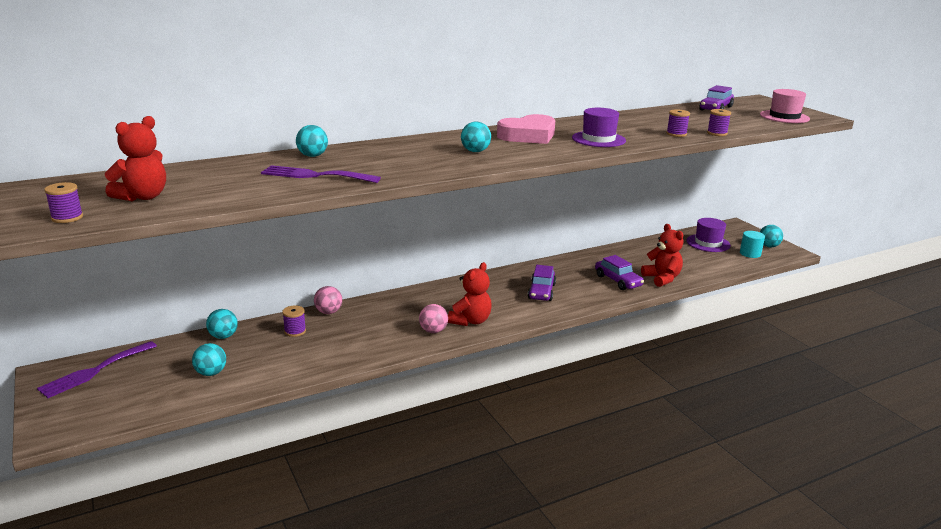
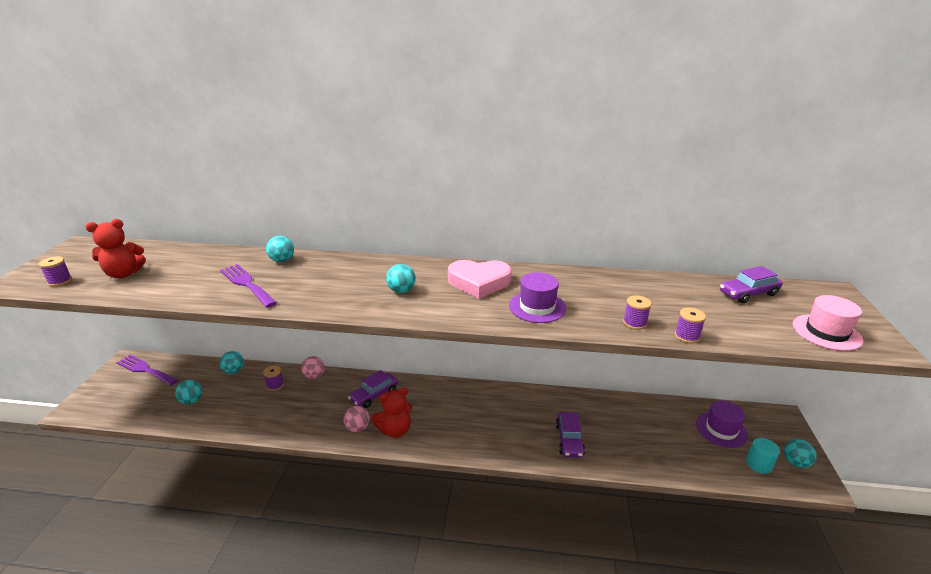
camera: 35 degrees right, 5 degrees up
(94, 371) = (145, 370): purple fork -> purple fork turned 45 degrees clockwise
(541, 291) = (486, 423): purple car -> purple car (374, 395)
(662, 279) = (617, 456): red teddy bear -> none

